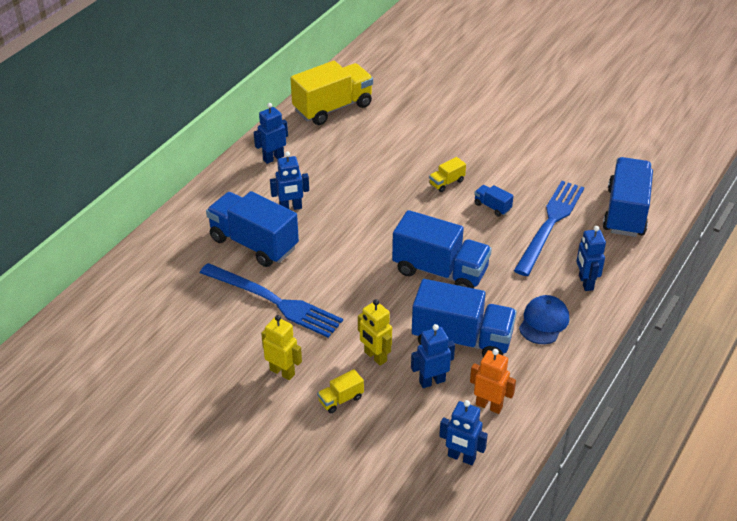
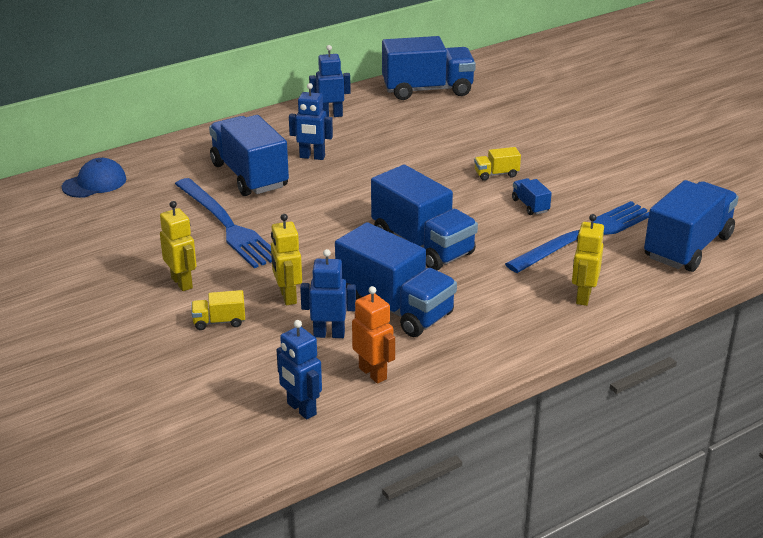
camera: 25 degrees right, 10 degrees down
(333, 108) = (427, 90): yellow truck -> blue truck
(543, 322) = (502, 318): blue cap -> blue cap (94, 183)
(585, 283) = (583, 297): blue robot -> yellow robot

